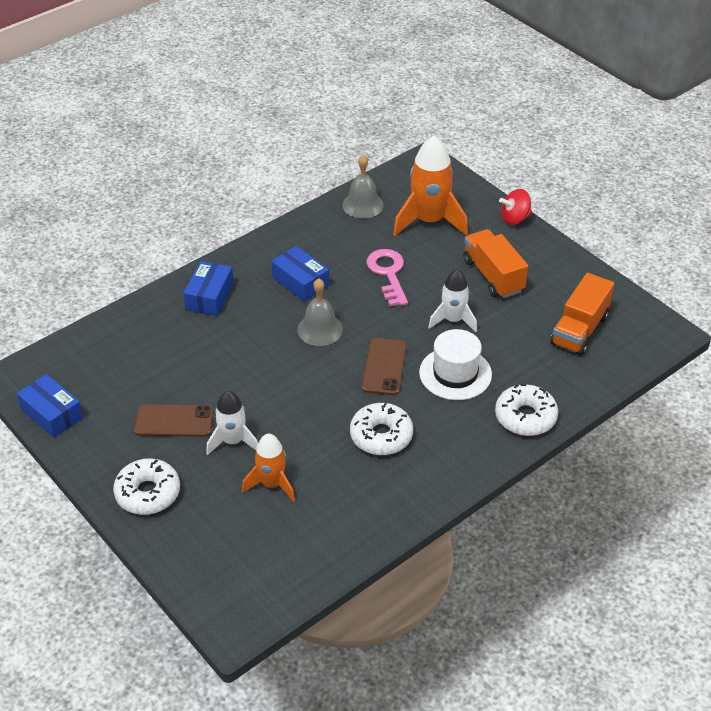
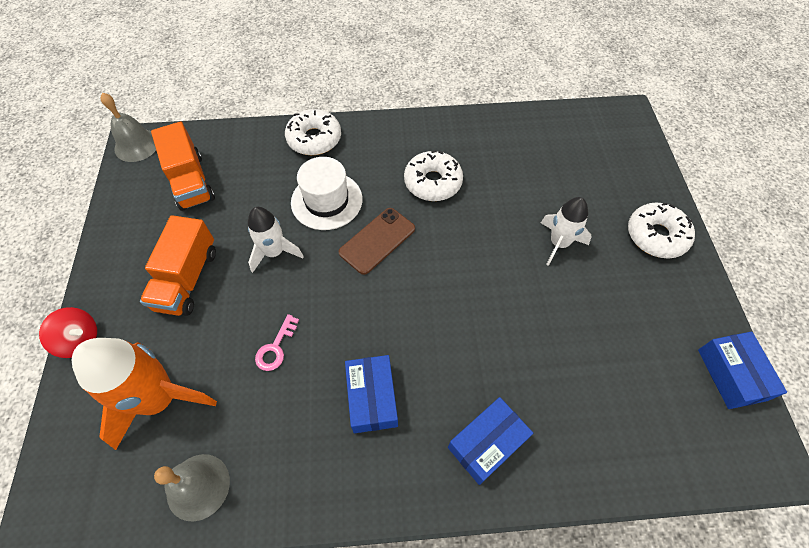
camera: 145 degrees left, 15 degrees up
(174, 421) = (604, 293): brown phone -> none
(272, 484) = (547, 190): orange rocket -> none
(320, 329) = (401, 317): grey bell -> grey bell (136, 145)
(388, 274) = (276, 347): pink key -> pink key, size x0.60
(579, 330) = (191, 181): orange truck -> orange truck turned 90 degrees clockwise

